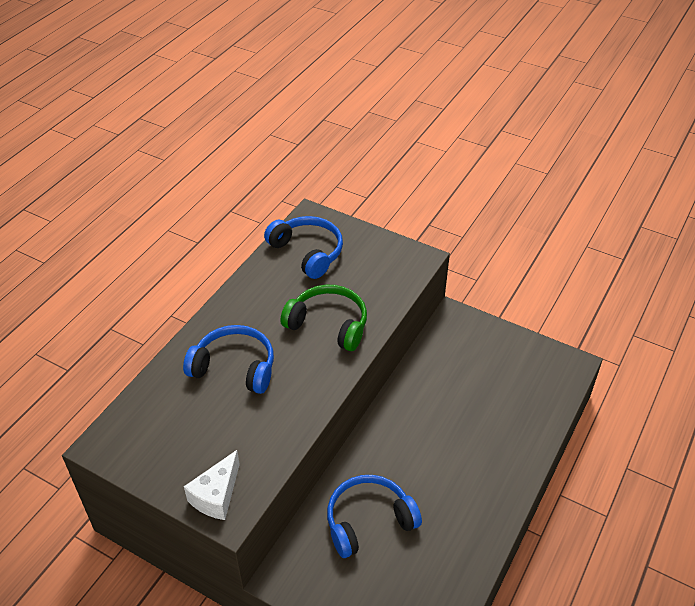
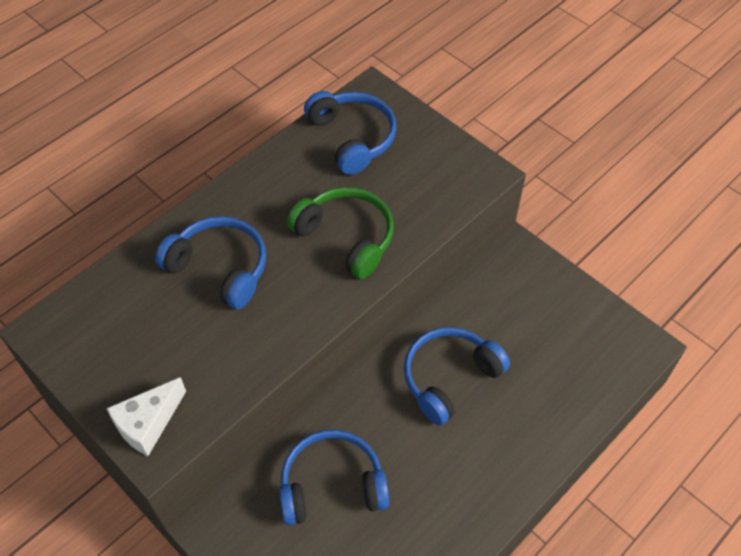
camera: 15 degrees right, 10 degrees up
(434, 420) = (449, 378): none -> blue headphones

